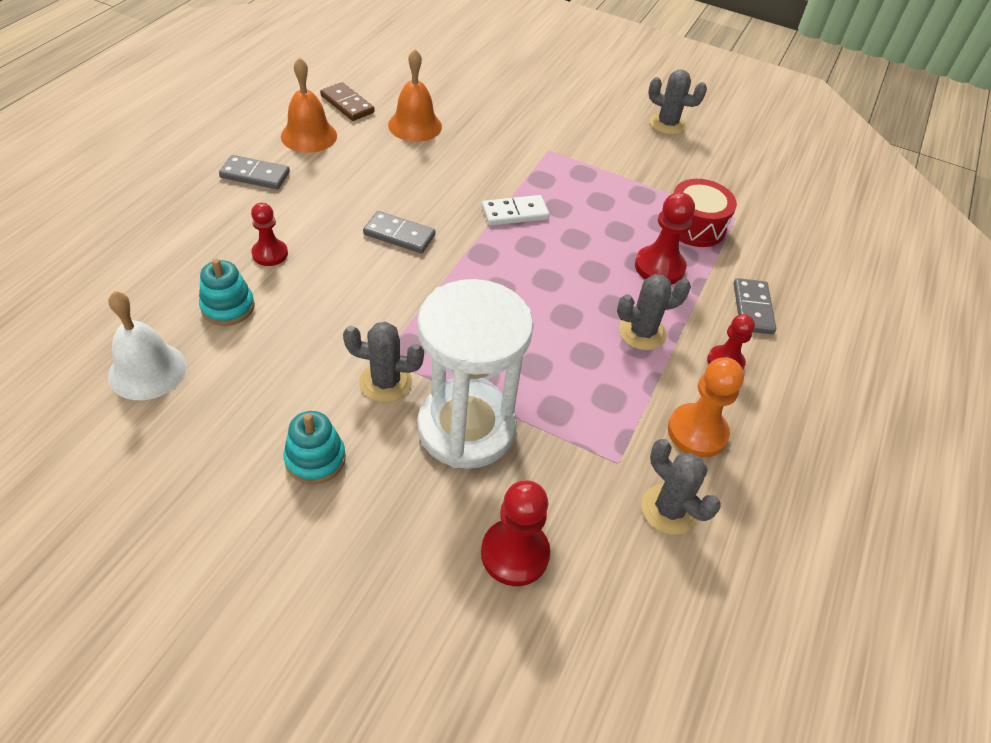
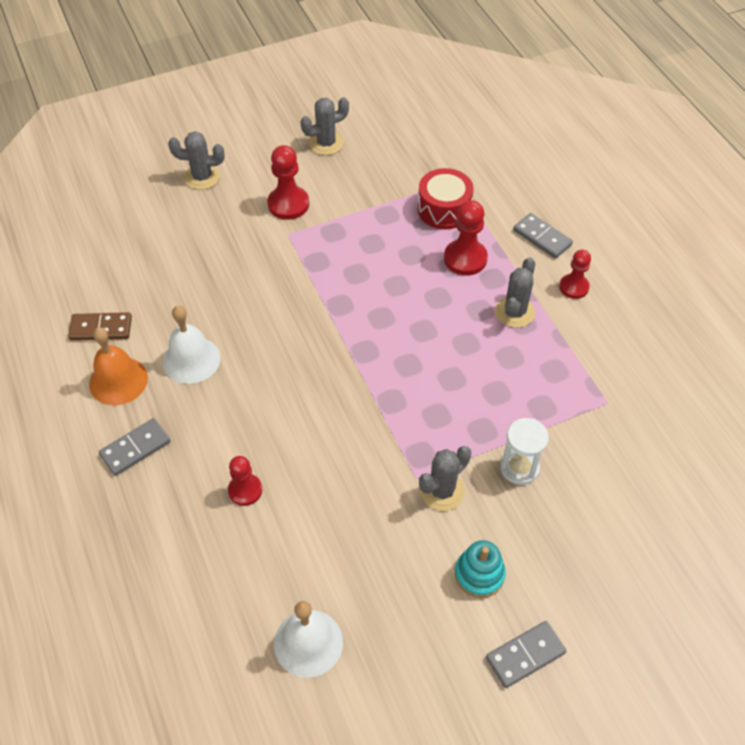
camera: 45 degrees left, 5 degrees up
(228, 307) = (282, 552): turquoise stacking toy -> none
(367, 161) = (191, 359): none -> white bell
(399, 235) = (299, 391): grey domino -> grey domino (525, 655)
(415, 125) = (176, 299): orange bell -> none
(466, 428) = (519, 468): white hourglass -> white hourglass, size x0.49
(514, 553) = (634, 505): red pawn -> red pawn (288, 204)
(515, 213) = (339, 303): white domino -> none
(669, 509) = (660, 401): grey cactus -> grey cactus (202, 177)
(697, 432) = (615, 344): orange pawn -> none

